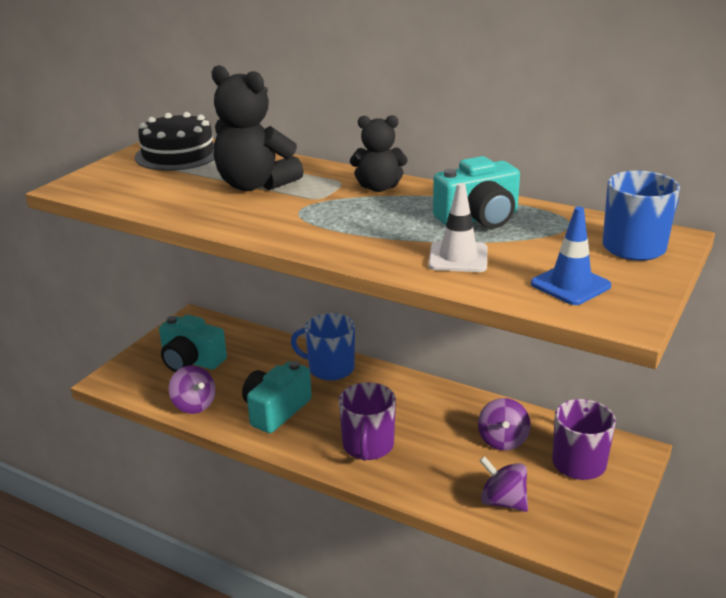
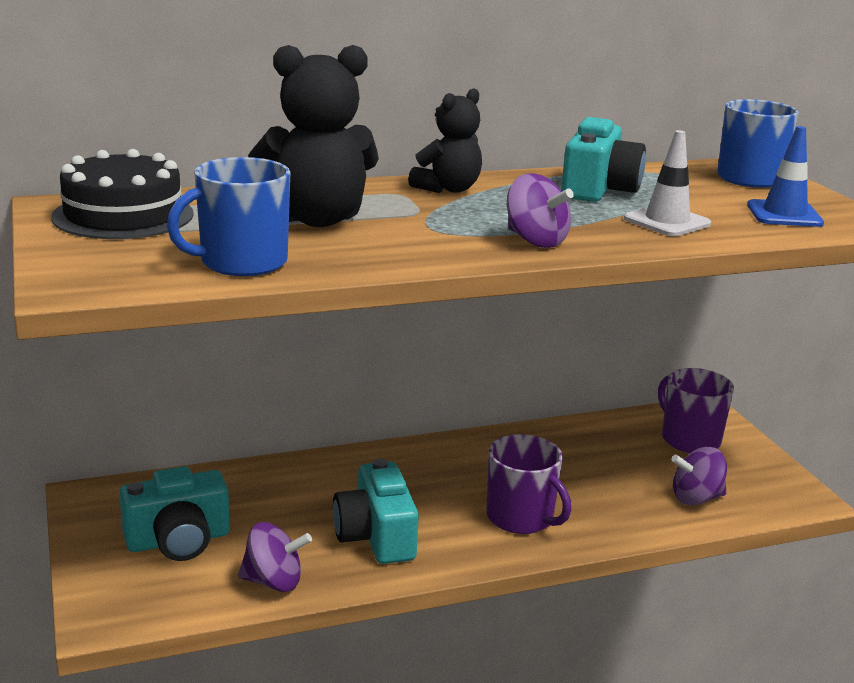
camera: 50 degrees left, 5 degrees down
(330, 368) = (356, 469): blue mug -> blue mug (241, 262)
(502, 440) = (613, 452): purple spinning top -> purple spinning top (535, 241)

